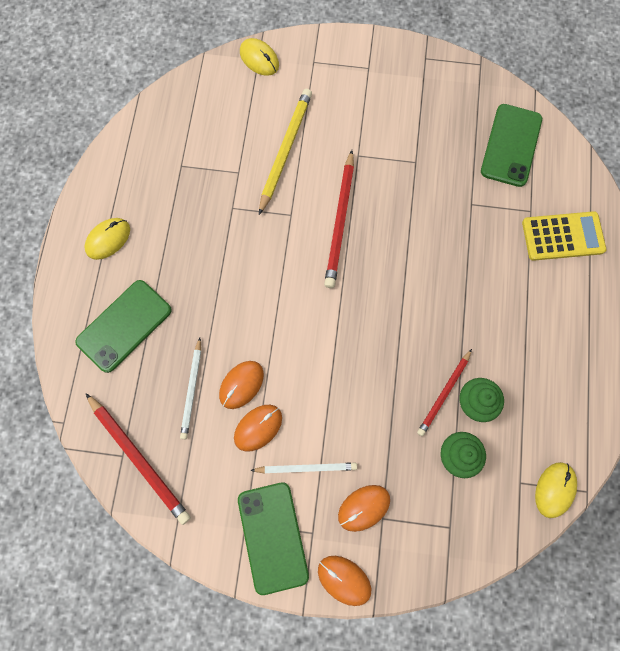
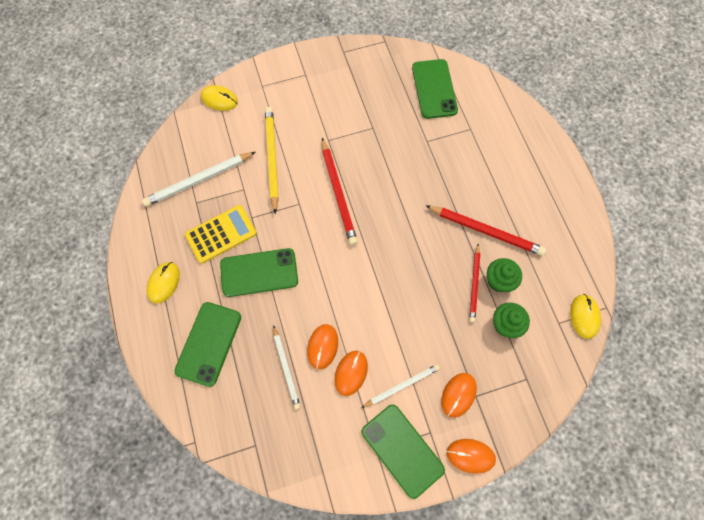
camera: 25 degrees left, 5 degrees down
(139, 458) = (270, 440): red pencil -> red pencil (485, 231)
(195, 142) = (199, 180): none -> white pencil
(212, 273) = (259, 272): none -> green phone
(562, 236) = (501, 137): yellow calculator -> yellow calculator (221, 234)

